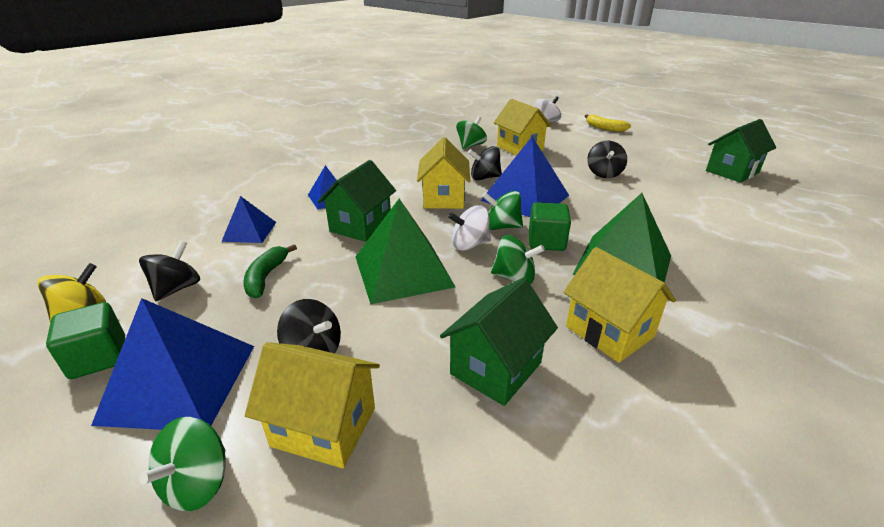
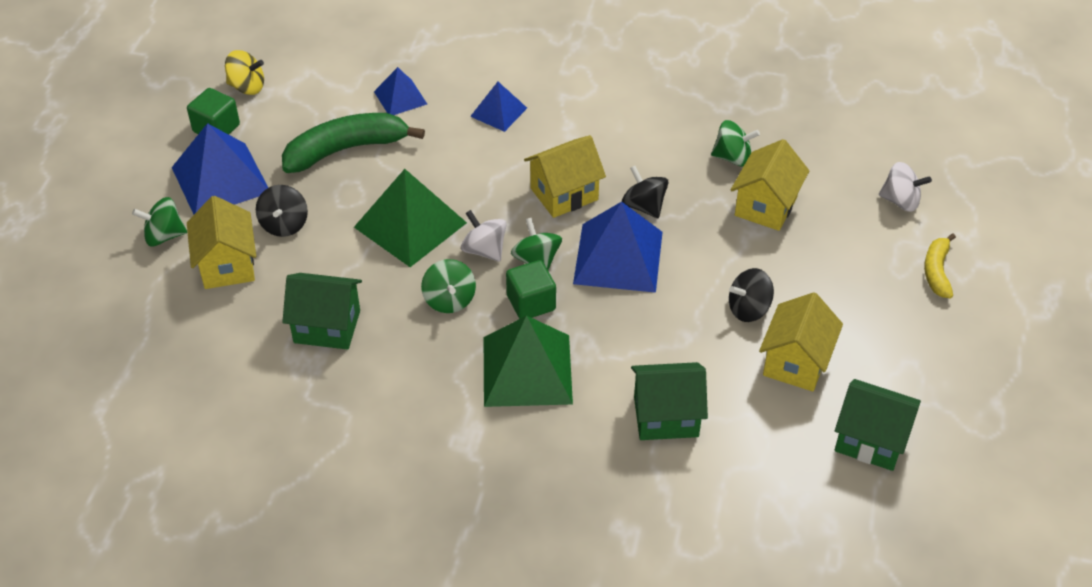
camera: 60 degrees right, 15 degrees up
(177, 288) = (300, 112): black spinning top -> none
(266, 277) = (346, 149): green banana -> green banana, size x1.83
(360, 226) = (462, 161): green house -> green house (666, 417)
(609, 331) = (412, 381): yellow house -> yellow house (796, 363)

